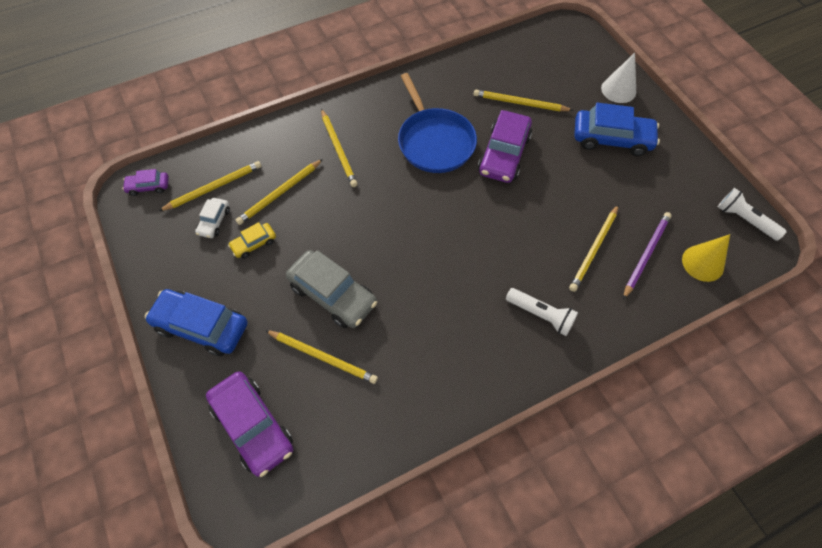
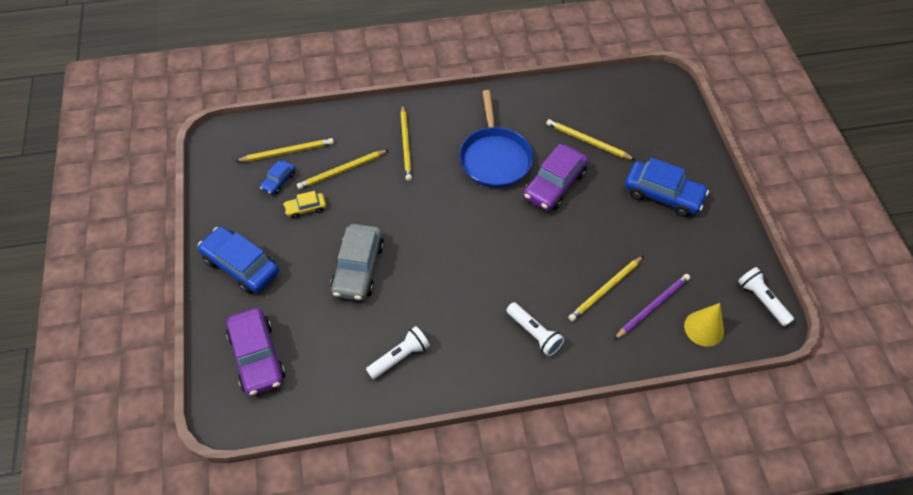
camera: 15 degrees right, 5 degrees down
(148, 186) = (233, 138): purple car -> none
(214, 221) = (279, 181): white car -> blue car
(322, 357) = (332, 317): yellow pencil -> none
(333, 294) = (358, 268): grey car -> grey car turned 45 degrees clockwise
(411, 381) = (399, 357): none -> white flashlight
(618, 90) = (688, 150): white cone -> none

